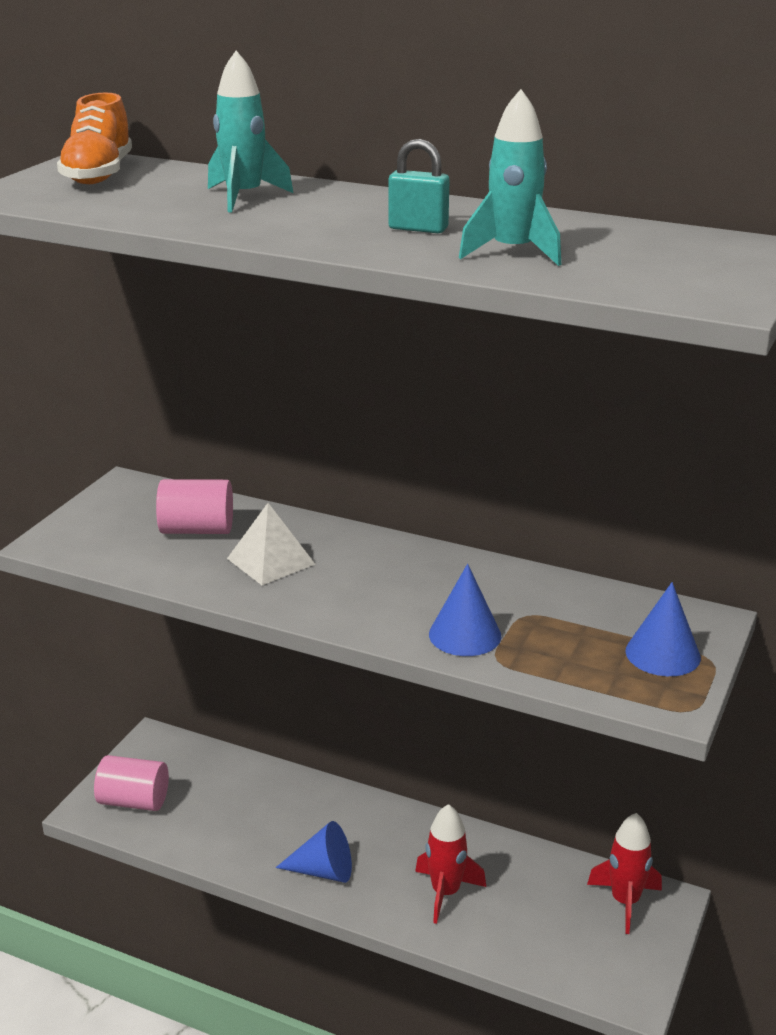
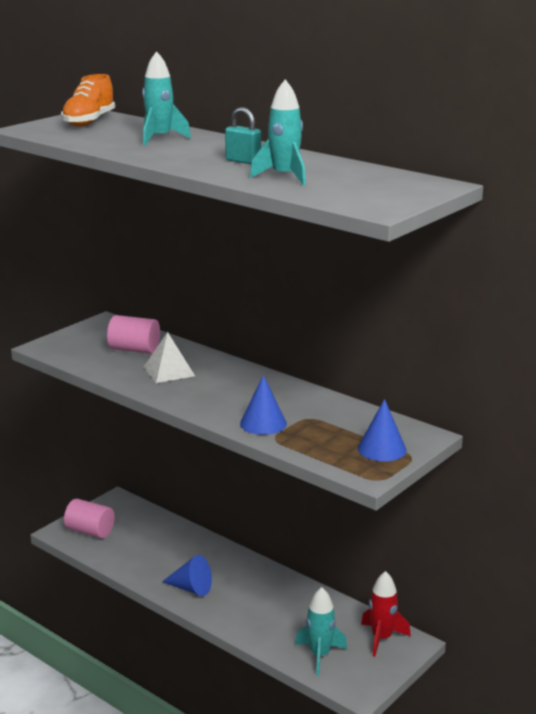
camera: 15 degrees right, 5 degrees down
(445, 892) = (264, 613): red rocket -> none
(553, 948) = (320, 655): none -> turquoise rocket

